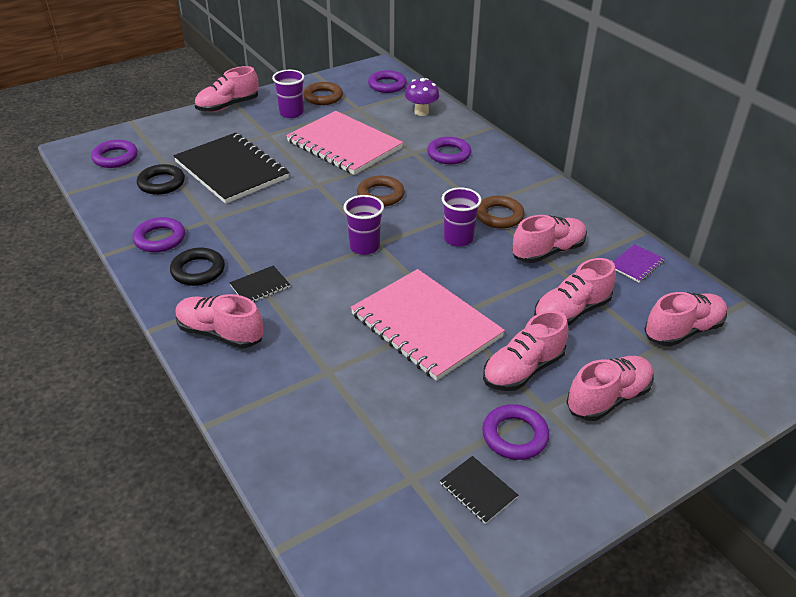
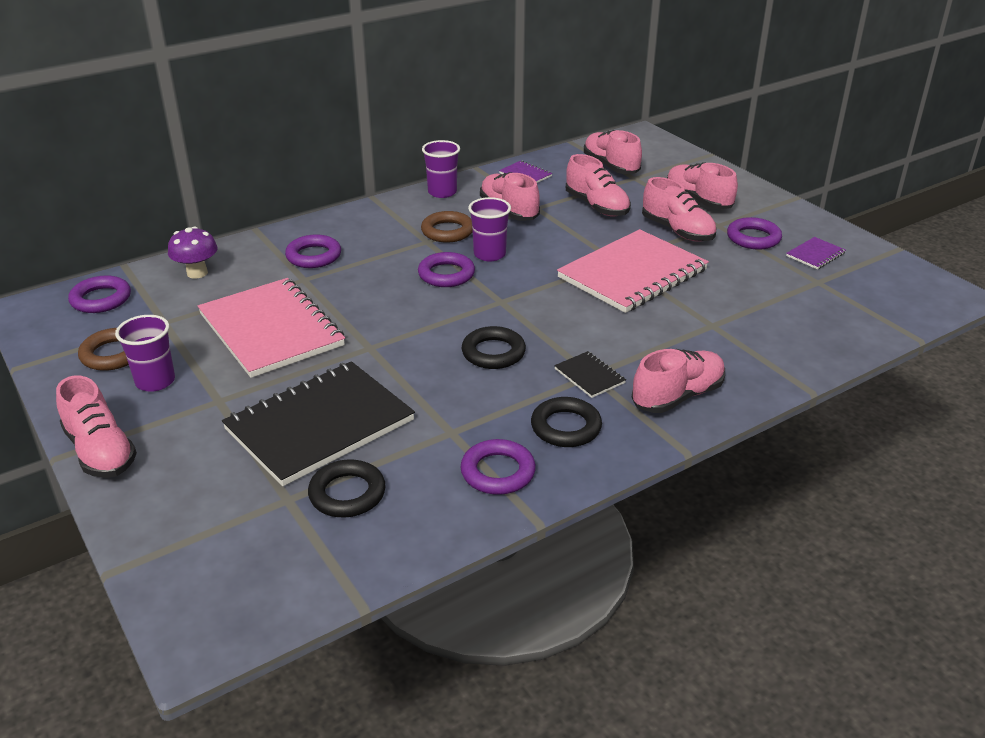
camera: 90 degrees left, 5 degrees down
(115, 157) = (250, 566): purple ring -> purple ring (446, 274)
(220, 333) = (677, 396): pink shoe -> pink shoe turned 150 degrees counterclockwise
(301, 239) = (493, 353): none -> black ring
(344, 145) = (270, 330): pink notebook -> pink notebook turned 75 degrees counterclockwise
(364, 247) = (507, 309): purple cup -> purple cup (442, 192)
(380, 195) = (400, 301): brown ring -> none
(478, 490) = (815, 254): black notebook -> purple notebook

